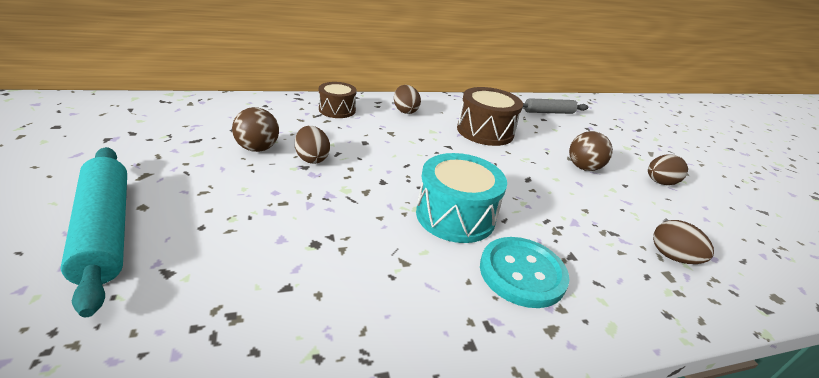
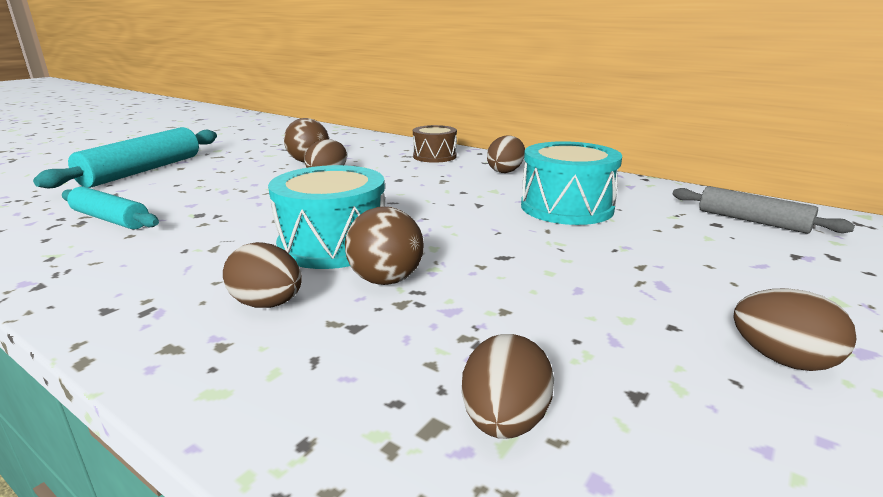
camera: 55 degrees right, 10 degrees down
(254, 294) = (110, 219): none -> turquoise rolling pin
(485, 131) = (566, 207): brown drum -> turquoise drum
(522, 273) = (267, 304): turquoise button -> brown egg
(583, 167) = (637, 281): brown ball -> brown ball (386, 280)

